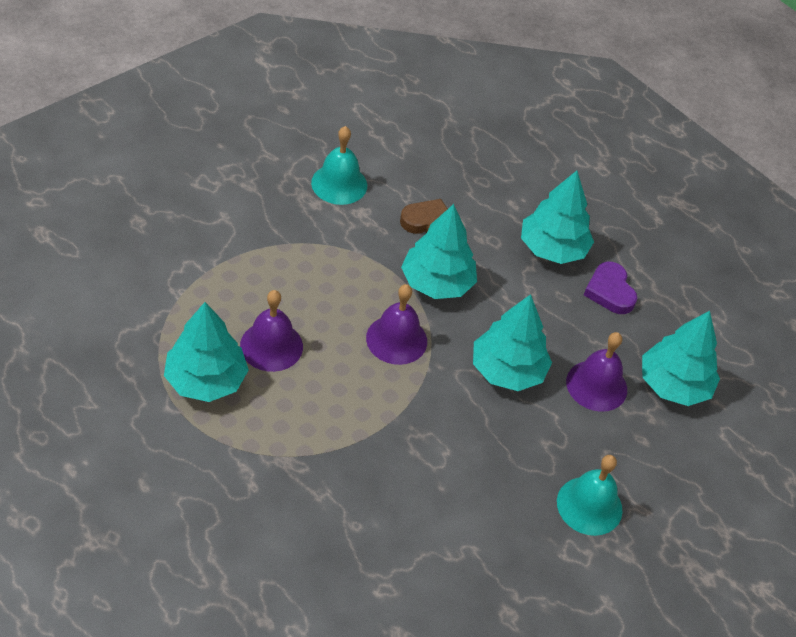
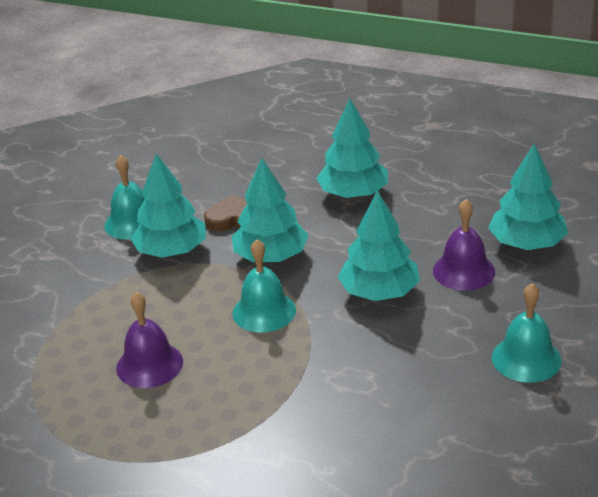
camera: 15 degrees left, 15 degrees down
(206, 380) = (102, 418): turquoise tree -> turquoise tree (171, 251)
(396, 339) = (264, 311): purple bell -> turquoise bell
(610, 291) = (423, 203): purple heart -> none

